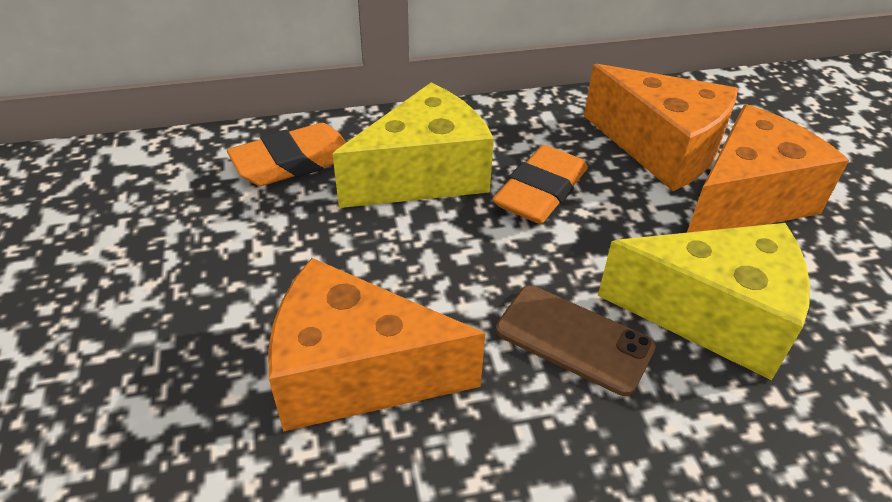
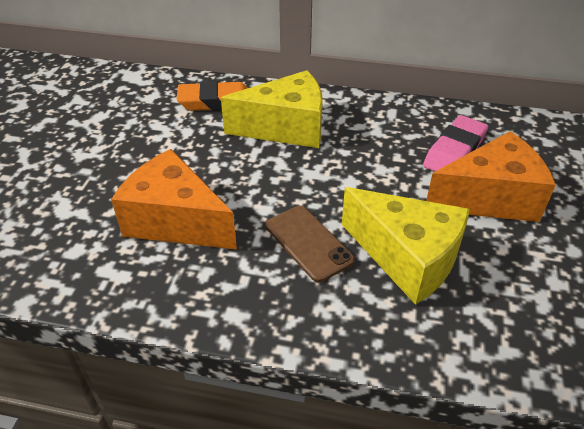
camera: 25 degrees right, 0 degrees up
(540, 192) = (351, 156): orange eraser -> none
(661, 149) = (454, 151): orange cheese -> pink eraser

